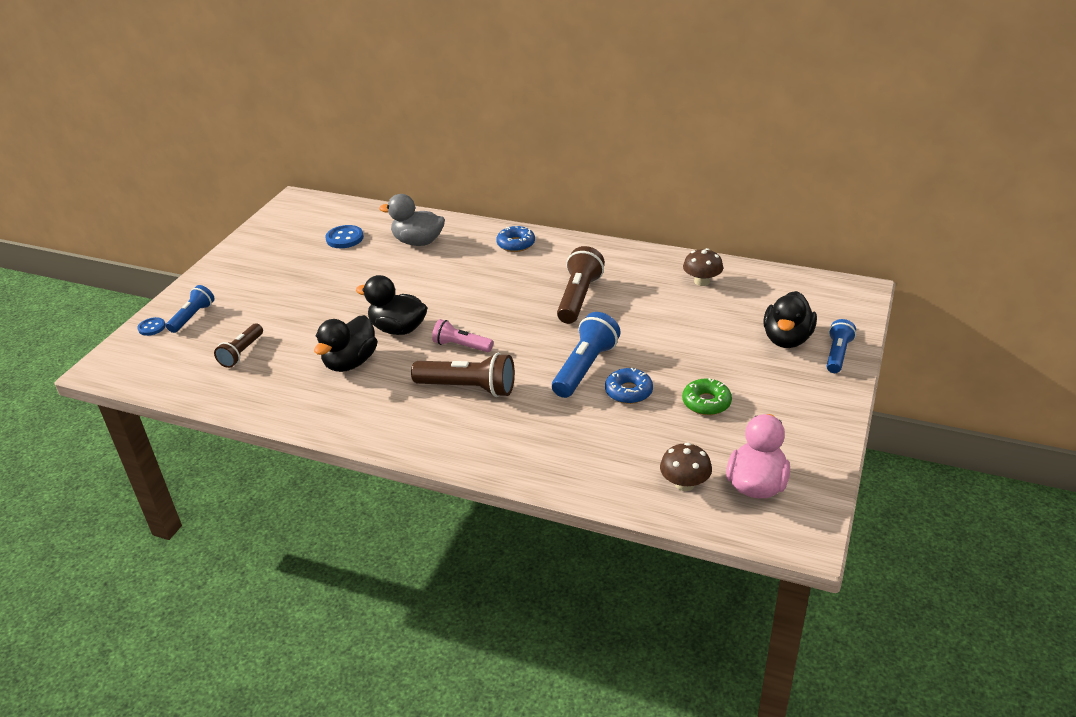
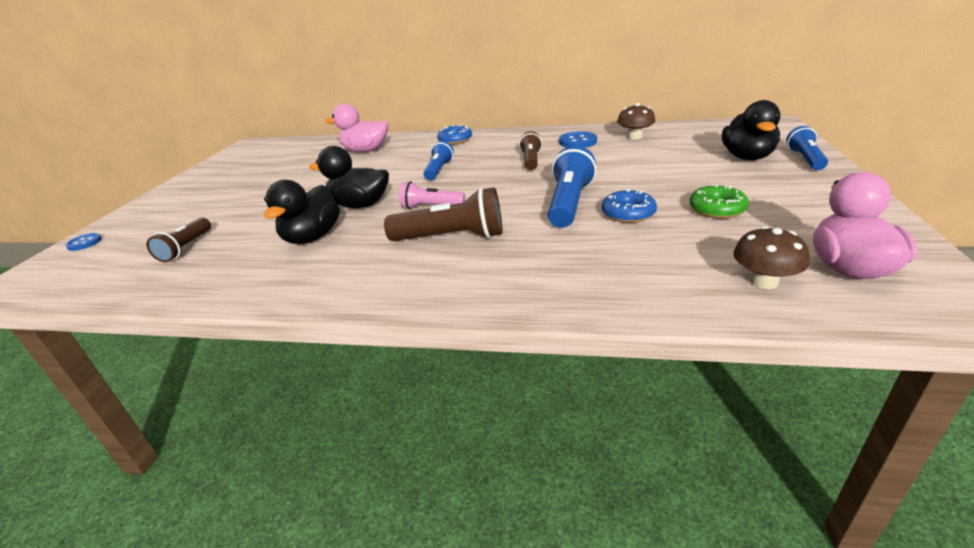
camera: 10 degrees left, 5 degrees down
(193, 317) = (135, 228): blue flashlight -> blue flashlight (439, 170)
(344, 238) = (296, 158): blue button -> blue button (578, 142)
(418, 242) = (365, 151): grey duck -> pink duck
(579, 297) = (531, 160): brown flashlight -> brown flashlight, size x0.63

